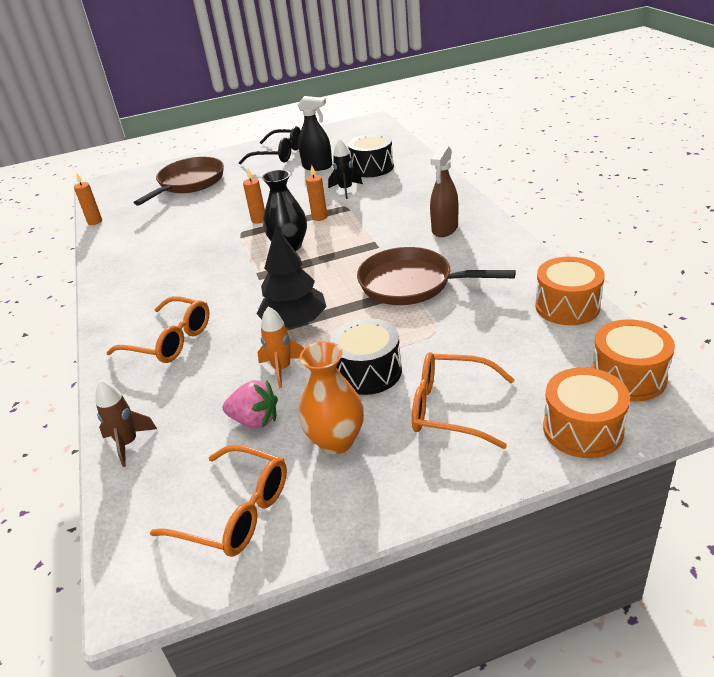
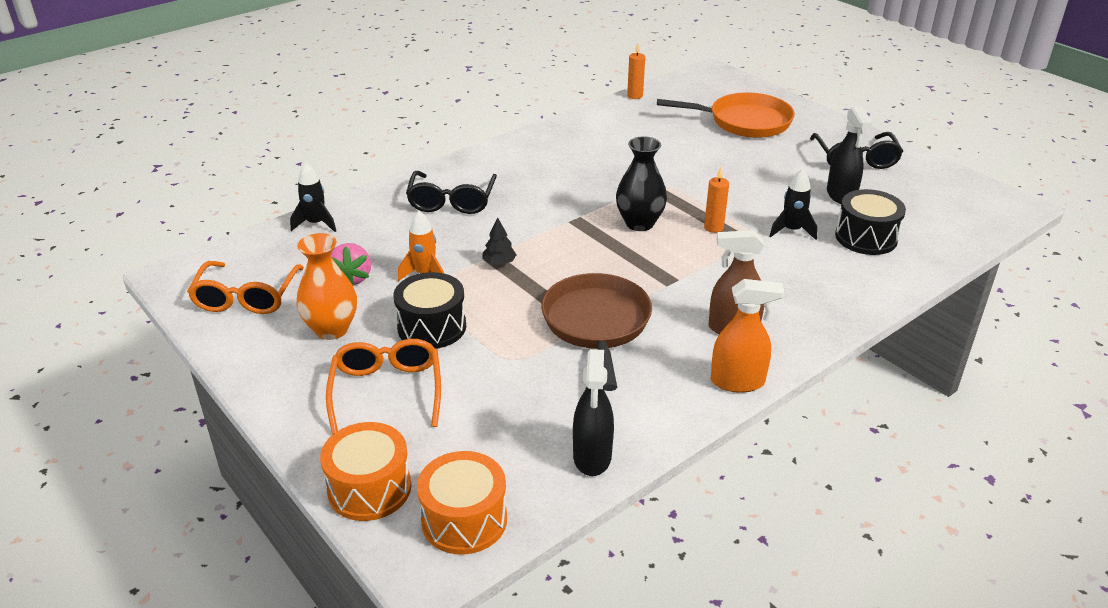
camera: 65 degrees right, 0 degrees up
(128, 443) = (316, 224): brown rocket -> black rocket
(170, 340) = (451, 201): orange glasses -> black glasses
(189, 183) = (744, 122): brown pan -> orange pan
(259, 220) = (686, 189): orange candle -> none
(294, 323) = (499, 263): black tree -> black tree, size x0.48
(504, 237) = (737, 382): none -> orange spray bottle
(567, 306) = (592, 457): orange drum -> black spray bottle

